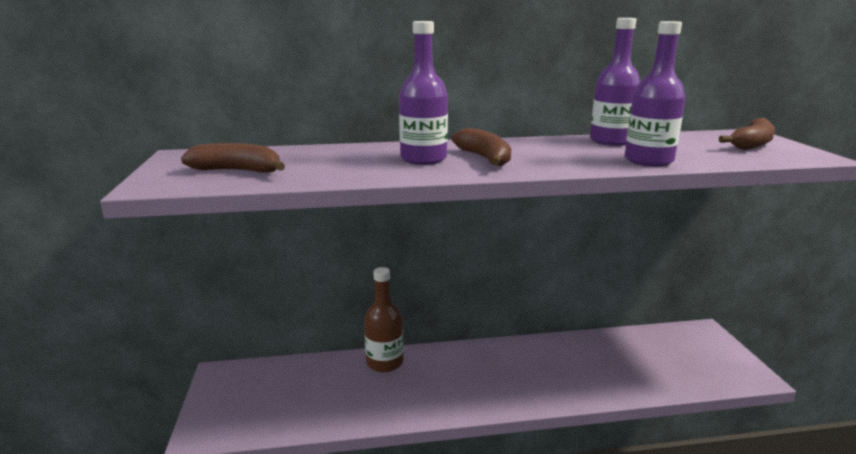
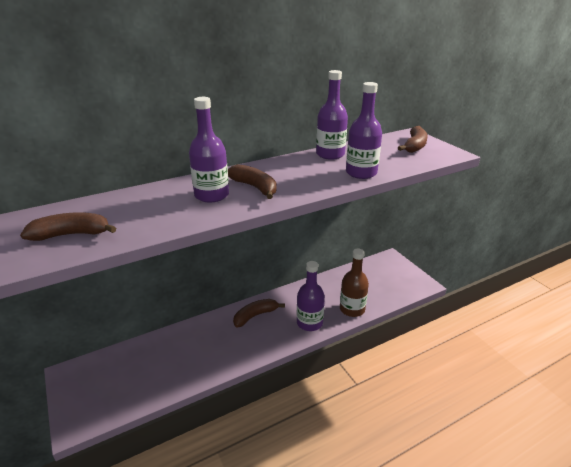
camera: 20 degrees left, 10 degrees up
(384, 362) = (193, 331): brown bottle -> brown bottle (352, 309)
(474, 362) = (255, 315): none -> brown banana
(549, 388) = (309, 323): none -> purple bottle

